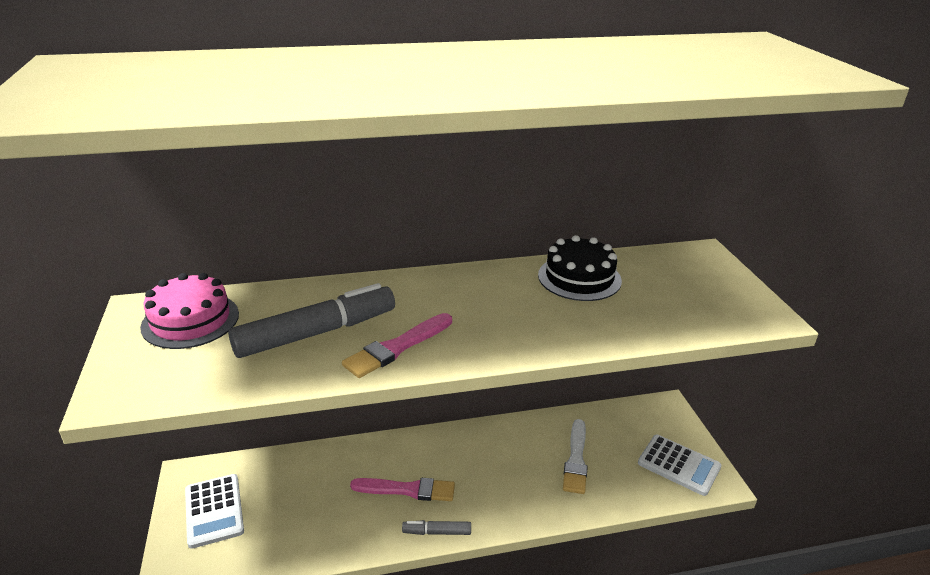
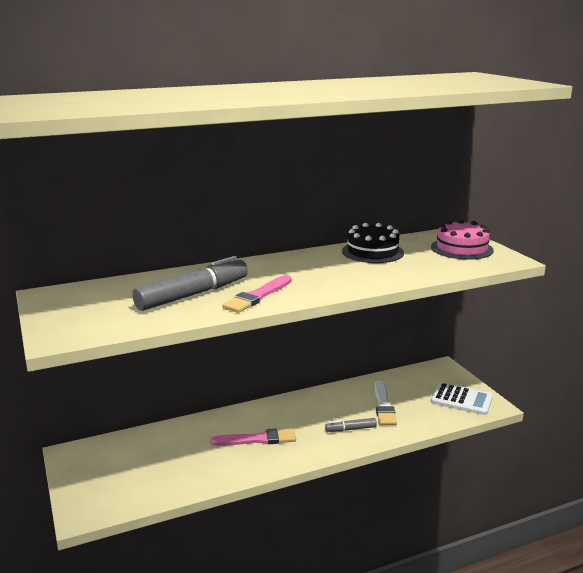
camera: 10 degrees left, 10 degrees down
(190, 320) = (90, 297): pink cake -> pink cake (461, 248)
(214, 510) = (101, 472): white calculator -> none
(437, 532) = (290, 461): grey marker -> grey marker (350, 429)

